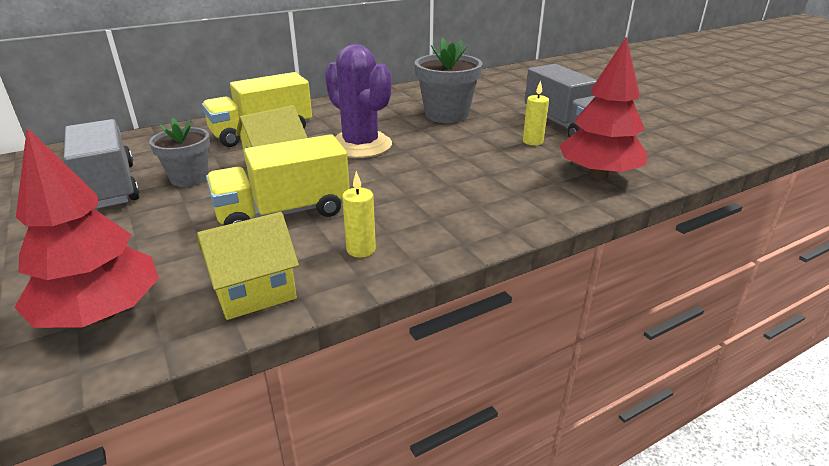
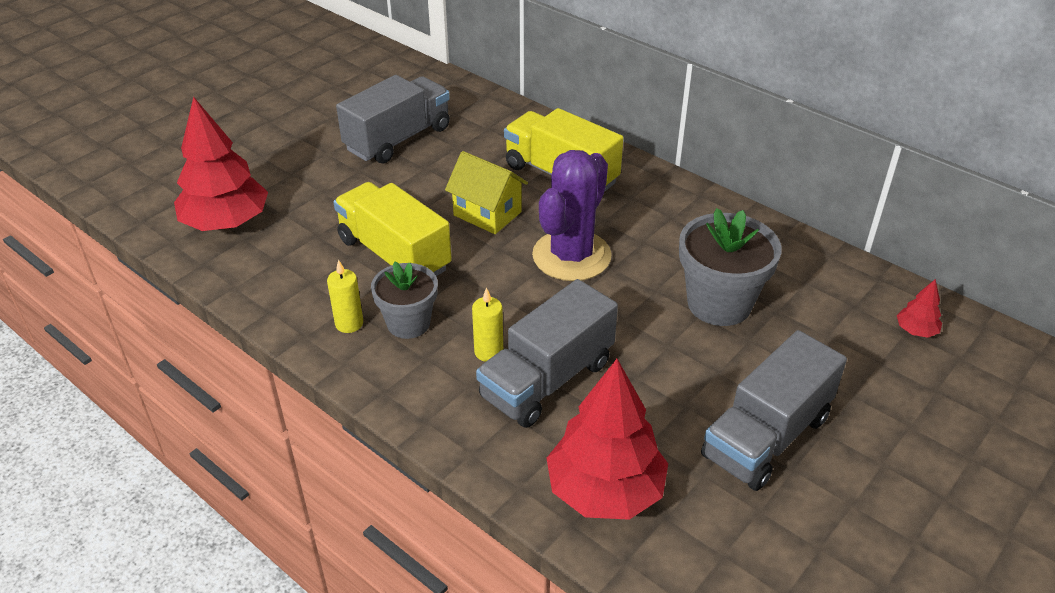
camera: 70 degrees right, 10 degrees up
(189, 178) = (434, 173): grey flower pot -> grey flower pot (408, 323)
(255, 292) = (269, 284): yellow house -> none
(486, 175) = (547, 380): none -> grey truck
(499, 81) = (916, 331): none -> red tree
(532, 141) = (680, 408): yellow candle -> yellow candle (488, 352)

